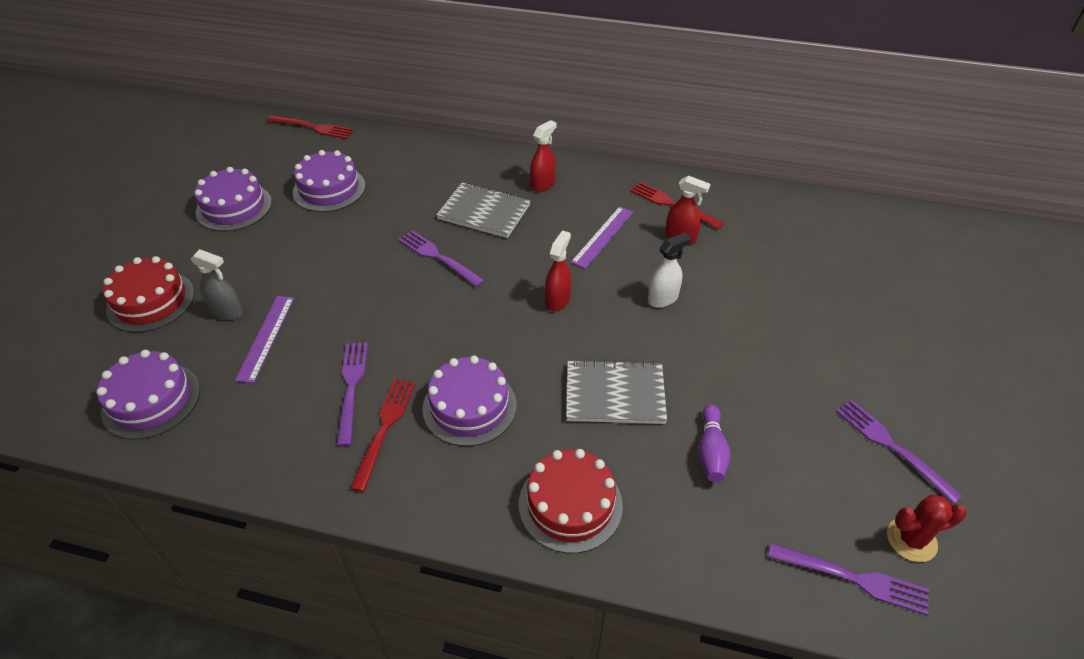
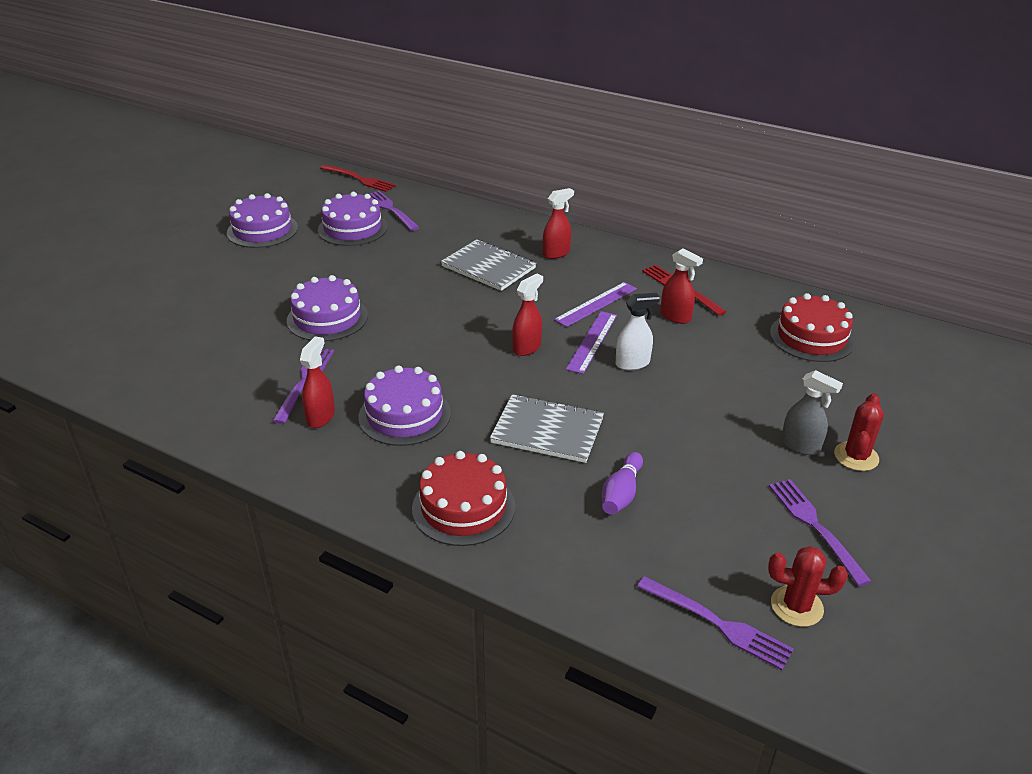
camera: 15 degrees right, 10 degrees down
(151, 301) = (162, 289): red cake -> red cake (811, 337)
(151, 400) = (132, 360): purple cake -> purple cake (327, 318)
(227, 312) = (222, 307): grey spray bottle -> grey spray bottle (800, 446)
(266, 337) = (247, 331): purple ruler -> purple ruler (592, 341)
(385, 427) = (321, 417): red fork -> red spray bottle
(438, 257) = (428, 296): purple fork -> purple fork (390, 209)
(895, 361) = (856, 456): none -> red cactus

